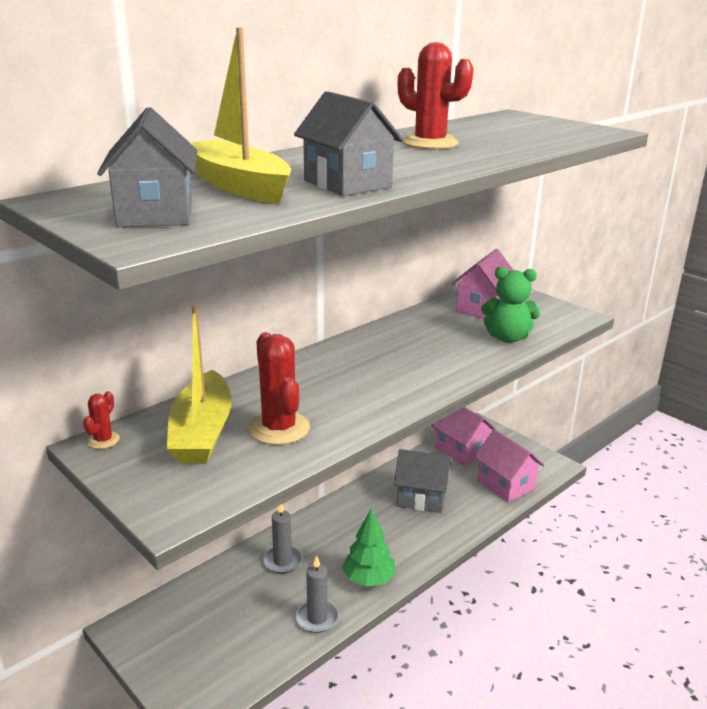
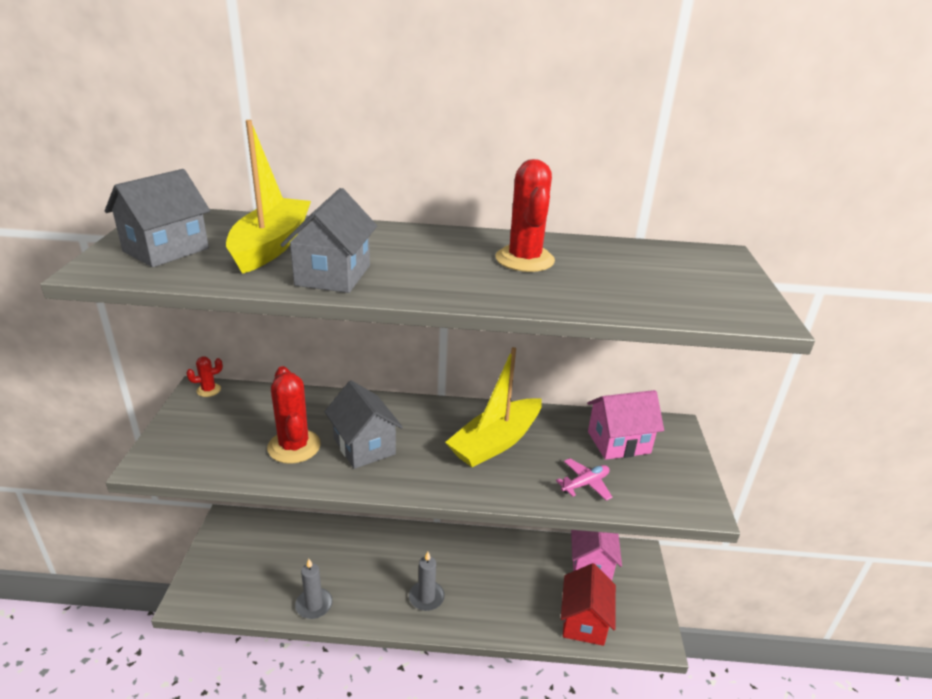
camera: 45 degrees right, 5 degrees up
(202, 432) = (255, 419): yellow boat -> yellow boat (495, 442)
(279, 428) = (294, 446): red cactus -> red cactus turned 45 degrees counterclockwise
(282, 561) = (350, 548): grey candle -> grey candle (426, 597)
(368, 579) = (378, 607): green tree -> none
(421, 498) = (501, 577): grey house -> grey house (364, 446)
(505, 485) = (584, 621): pink house -> red house
(507, 338) = (585, 484): green teddy bear -> pink plane

